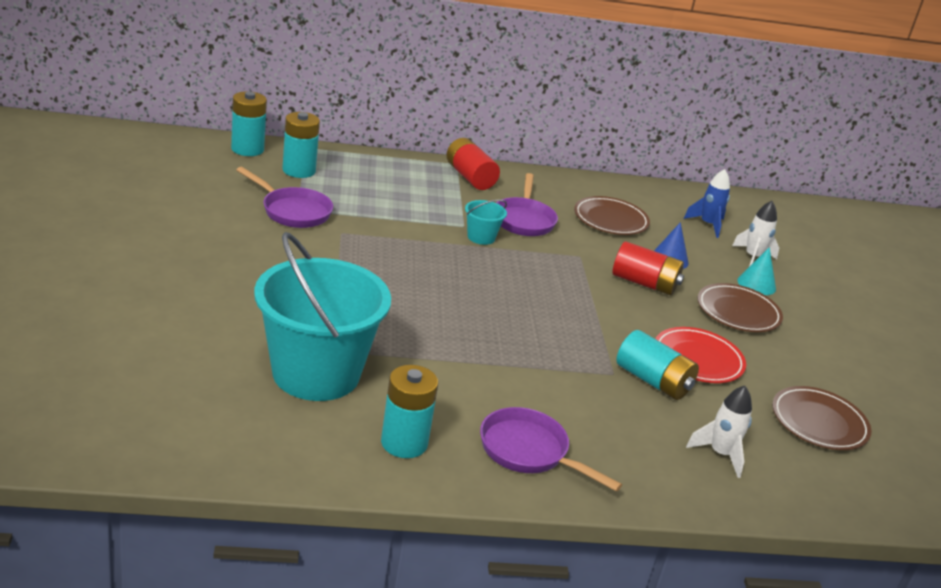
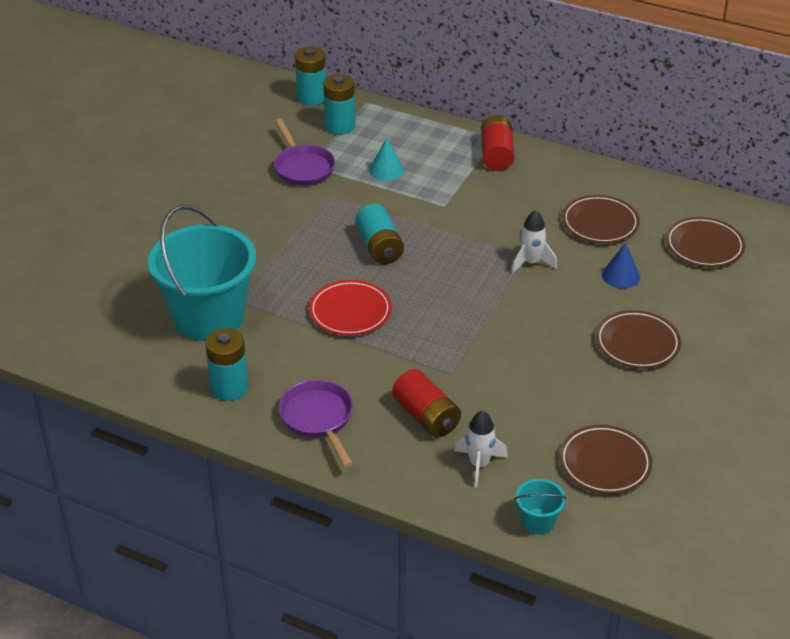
camera: 35 degrees right, 10 degrees up
(481, 237) = (450, 220): turquoise bucket -> turquoise bucket (538, 521)
(523, 220) = (509, 209): purple pan -> none
(644, 283) = (568, 295): red battery -> red battery (426, 416)
(653, 381) = (482, 388): turquoise battery -> turquoise battery (379, 247)
(698, 359) = (546, 379): red plate -> red plate (350, 311)
(707, 225) = (704, 246): blue rocket -> brown plate
(752, 257) = (717, 290): white rocket -> white rocket (531, 262)
(756, 284) = (689, 319): turquoise cone -> turquoise cone (386, 170)

